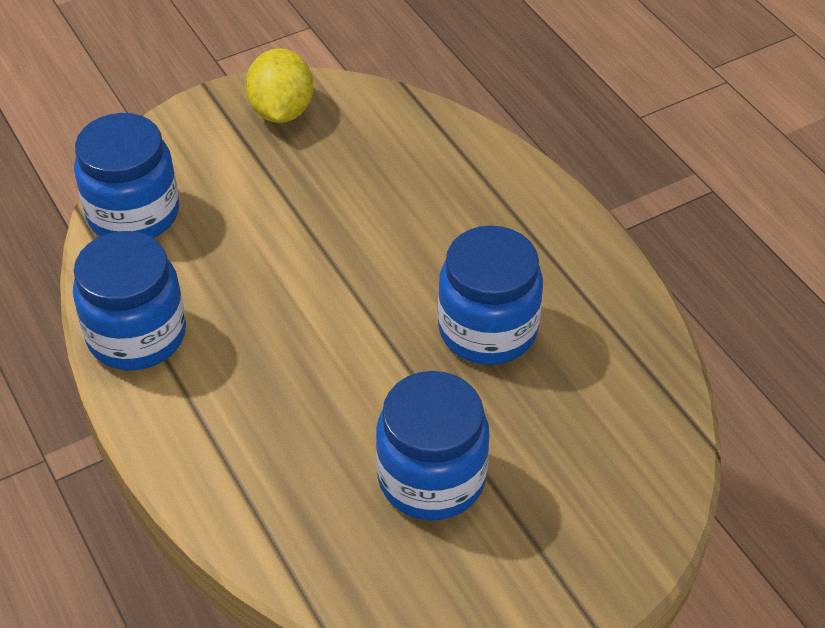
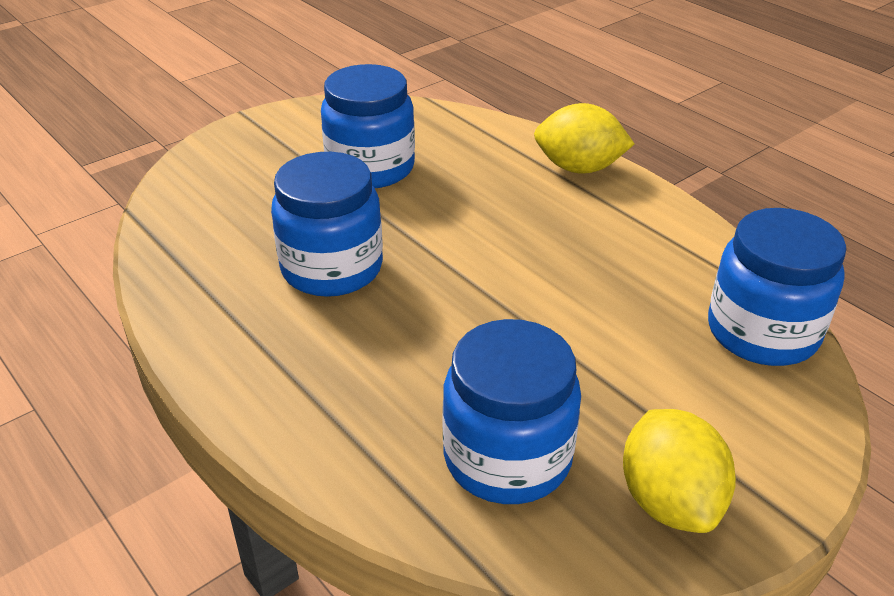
camera: 170 degrees right, 10 degrees down
(137, 335) = (670, 228): blue jar -> blue jar (507, 458)
(183, 441) = (579, 168): none -> yellow lemon

